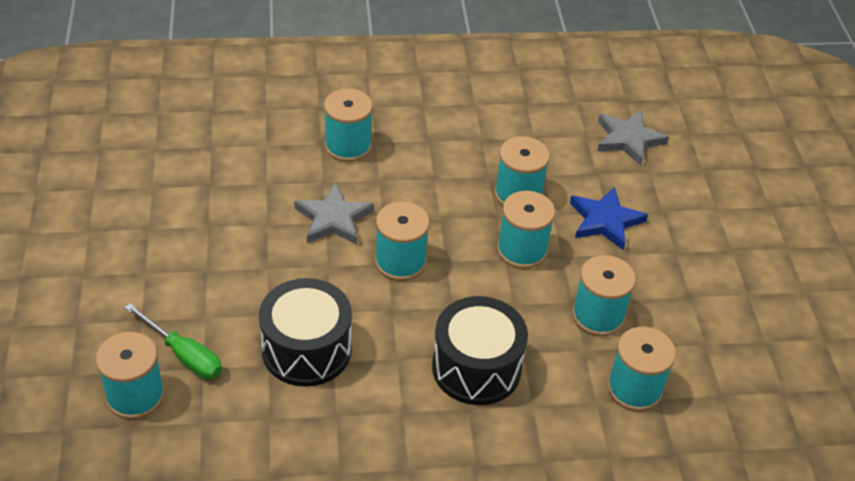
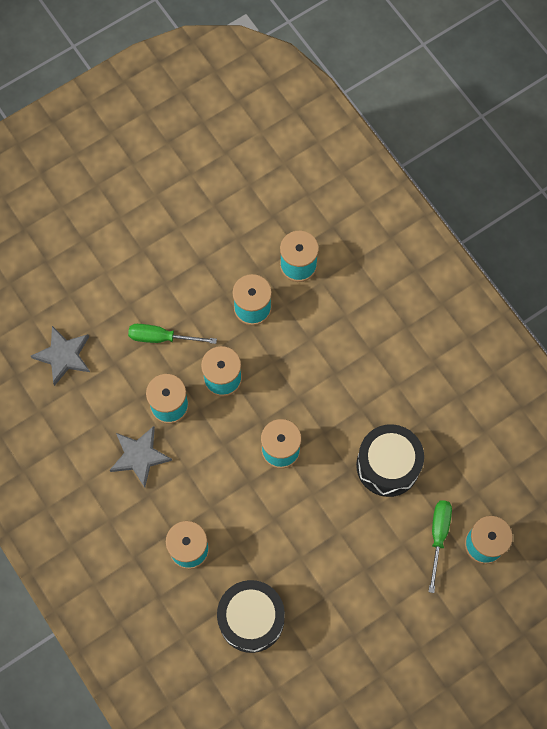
camera: 115 degrees left, 25 degrees up
(333, 219) = (268, 515): grey star -> grey star (139, 456)
(476, 368) = (338, 359): black drum -> black drum (251, 619)
(605, 221) = (162, 337): blue star -> green screwdriver

